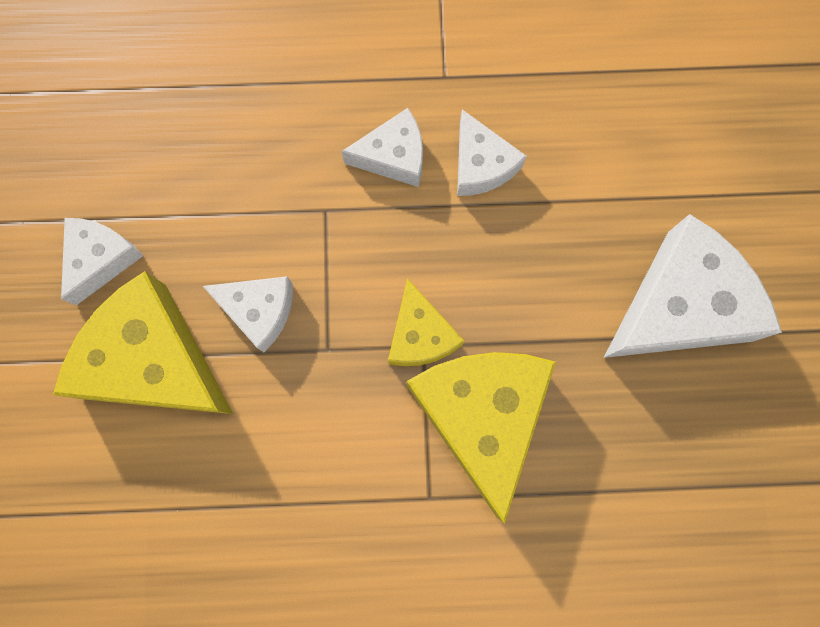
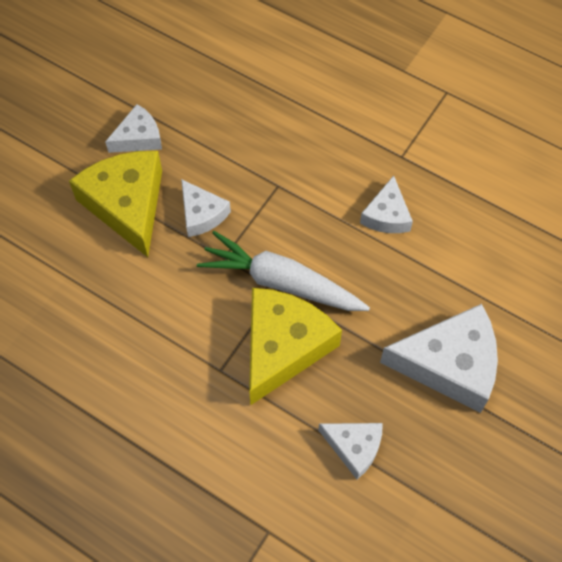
camera: 35 degrees right, 15 degrees down
(393, 156) = (338, 181): white cheese -> white cheese (354, 447)
(420, 335) = (281, 282): yellow cheese -> white carrot

